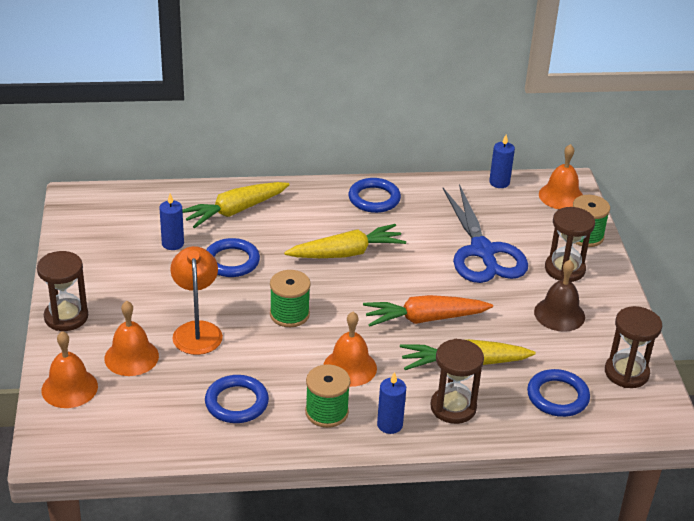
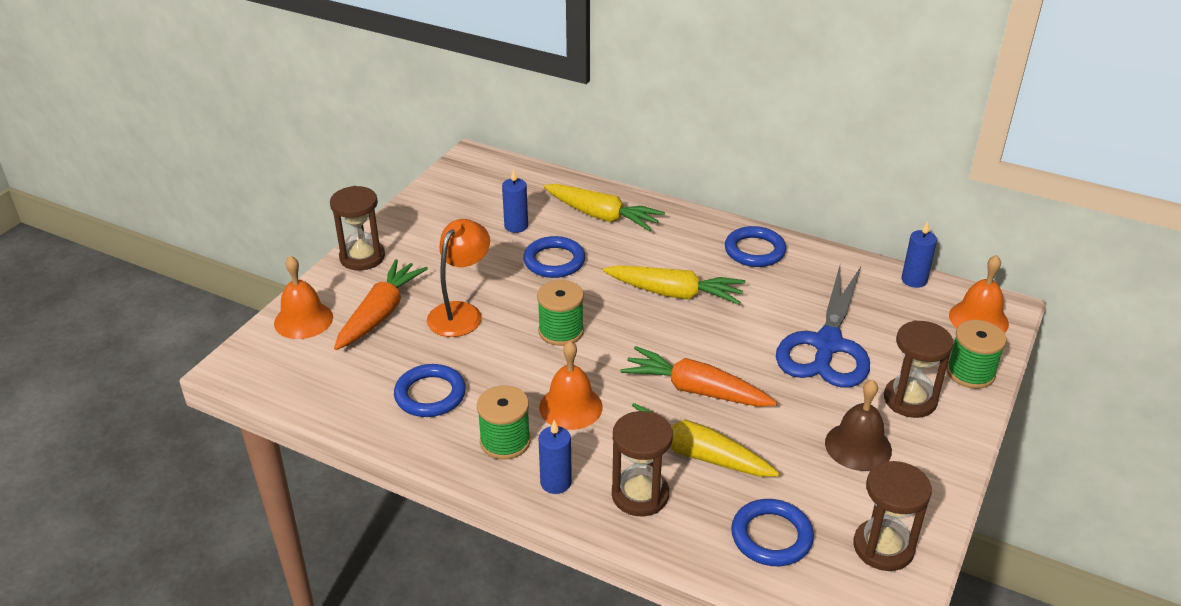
camera: 35 degrees right, 0 degrees up
(131, 357) = (380, 314): orange bell -> orange carrot
(235, 211) = (602, 216): yellow carrot -> yellow carrot turned 150 degrees counterclockwise

